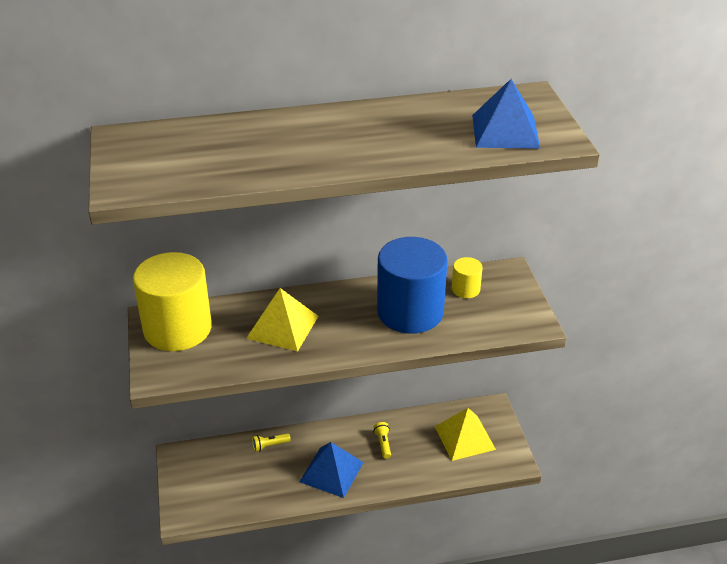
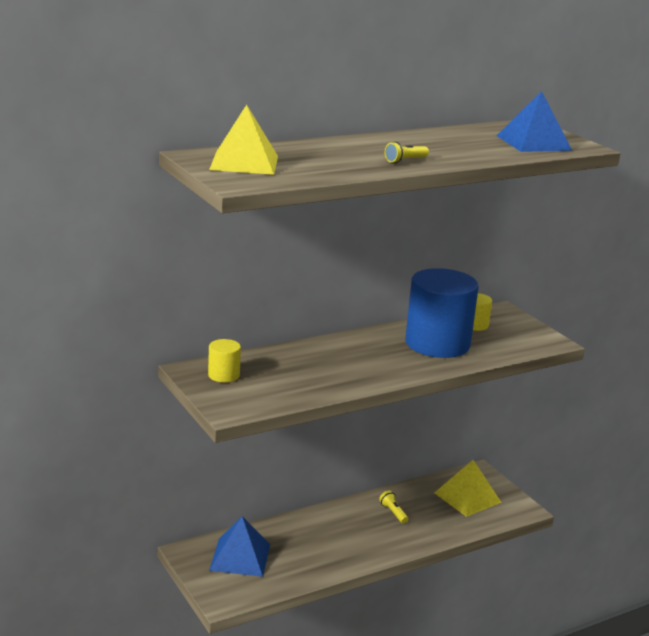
camera: 20 degrees left, 15 degrees down
(177, 328) = (224, 375): yellow cylinder -> yellow cylinder, size x0.44
(270, 445) = (281, 530): yellow flashlight -> yellow flashlight (405, 160)
(282, 327) = (327, 364): yellow pyramid -> yellow pyramid (244, 162)
(331, 472) = (356, 542): blue pyramid -> blue pyramid (240, 557)

